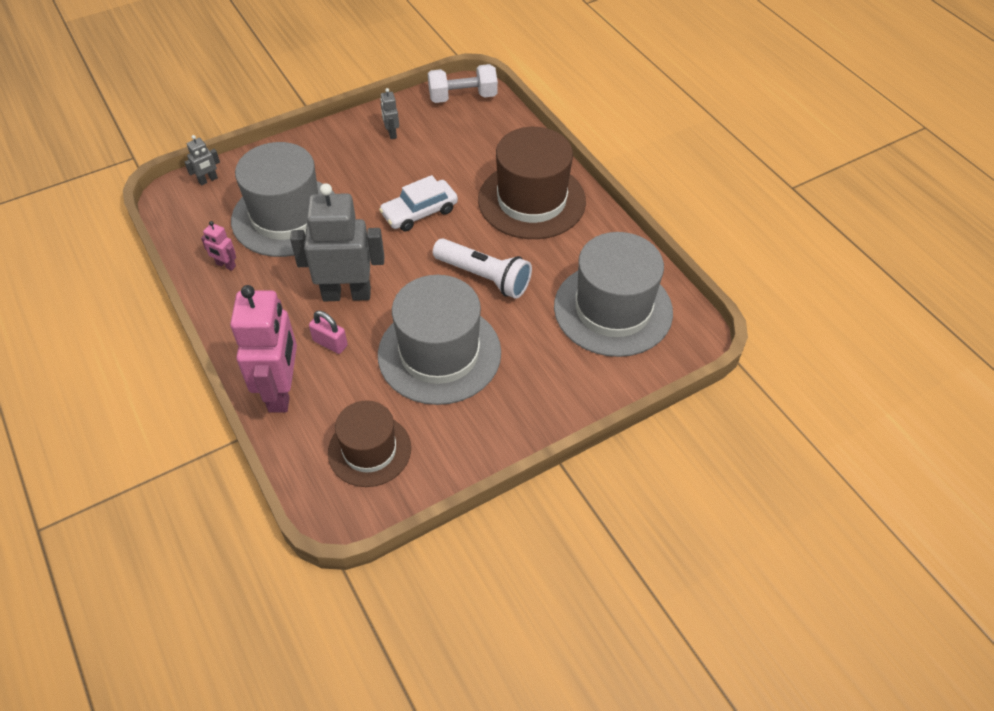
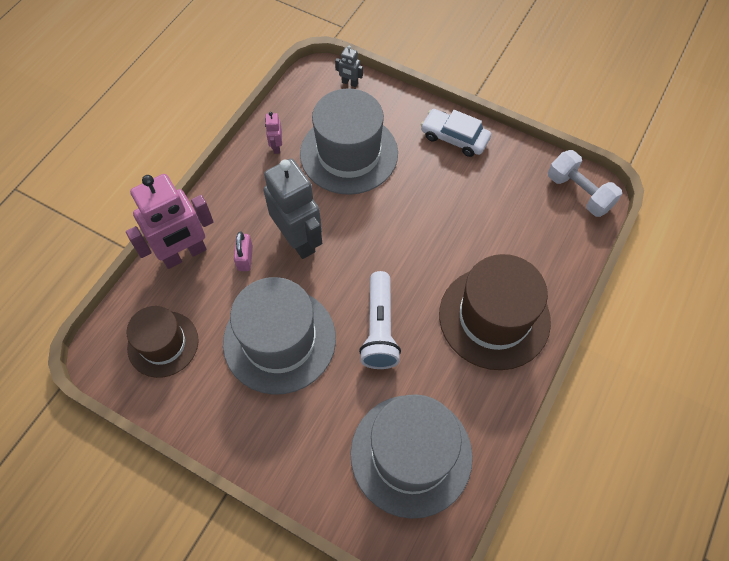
camera: 60 degrees right, 10 degrees up
(391, 133) = (491, 167): grey robot -> none
(419, 212) = (417, 239): white car -> white car (454, 138)

